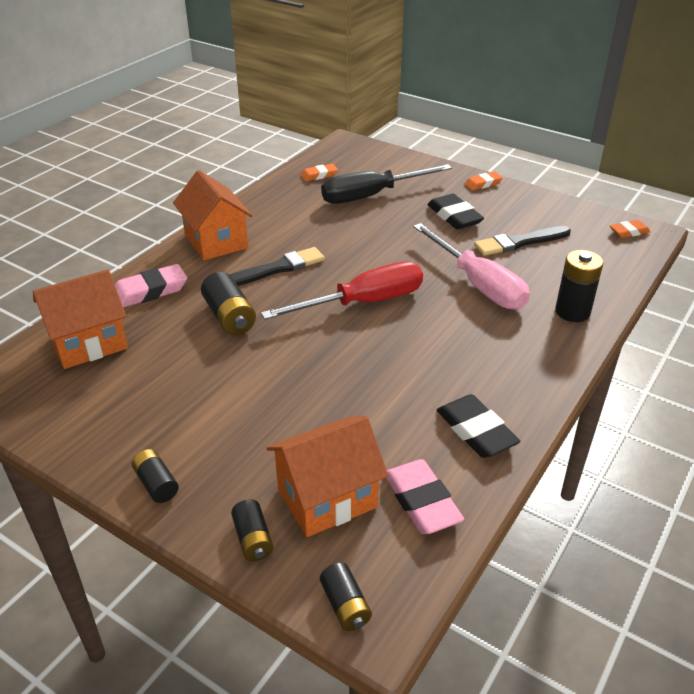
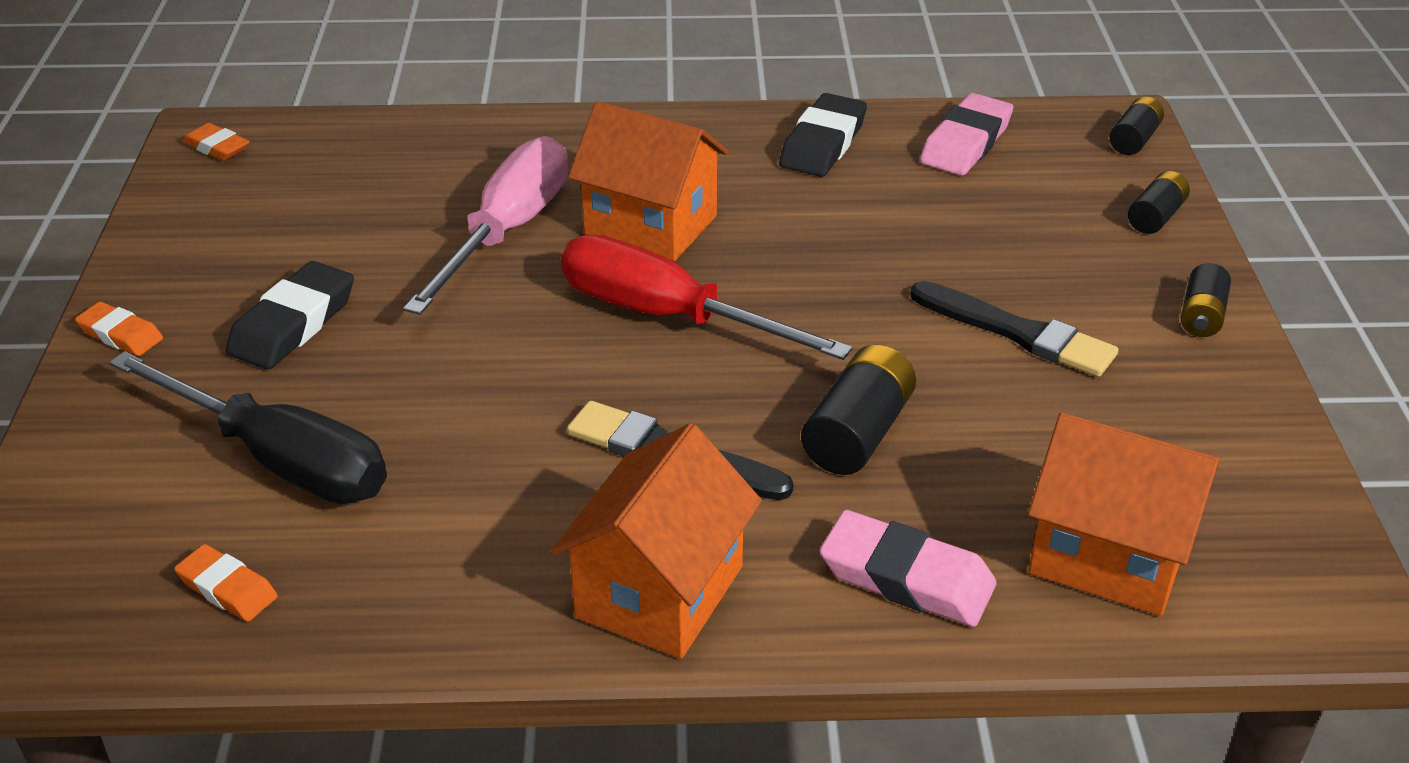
camera: 125 degrees left, 0 degrees up
(327, 498) = (1044, 196): orange house -> orange house (650, 225)
(519, 242) = (337, 231): black brush -> black brush (1017, 332)
(572, 312) = (503, 142): black battery -> none

